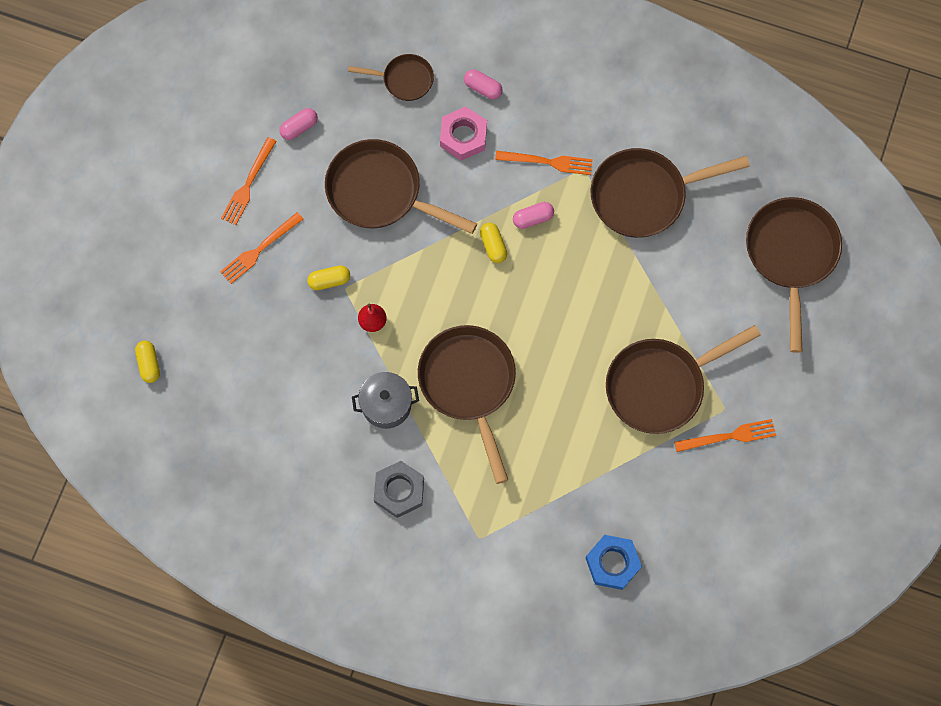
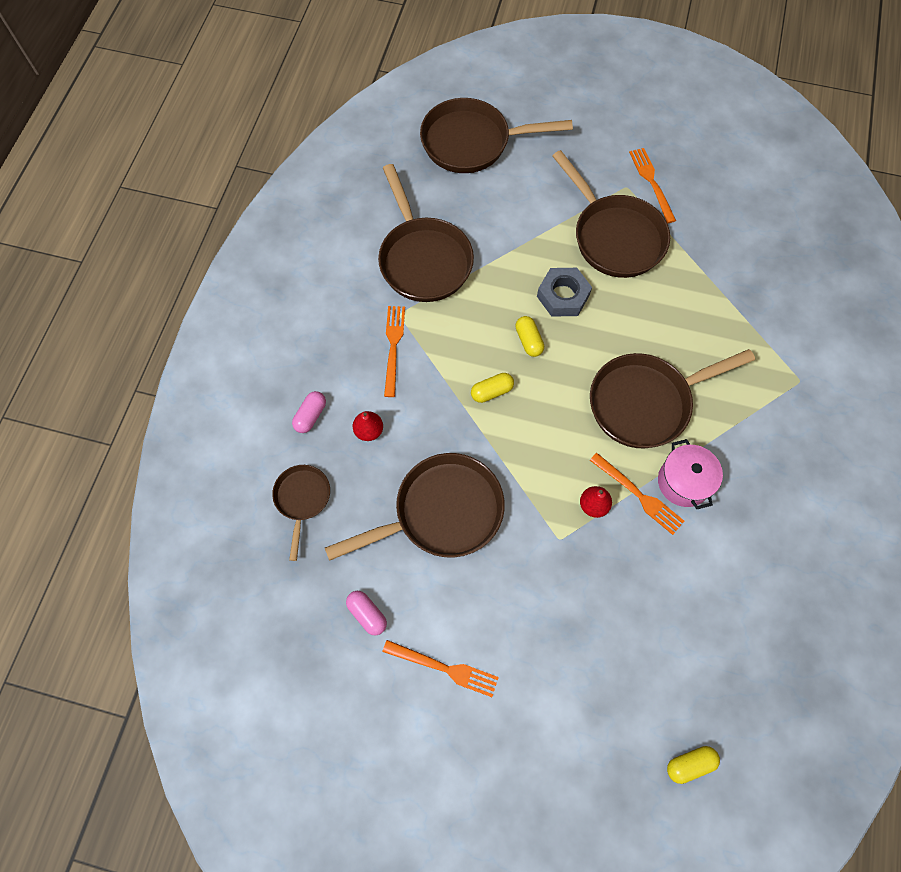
camera: 95 degrees left, 5 degrees down
(259, 250) = (526, 644): orange fork -> orange fork (639, 495)
(329, 280) = (553, 557): yellow capsule -> yellow capsule (528, 341)
(380, 192) = (441, 512): brown pan -> brown pan turned 135 degrees counterclockwise
(386, 405) = (683, 482): grey pot -> pink pot
(399, 491) = (772, 460): grey nut -> grey nut (563, 296)
(463, 136) = (369, 431): pink nut -> red pear
(533, 218) = (457, 356): pink capsule -> none
(612, 563) = (792, 266): blue nut -> none

